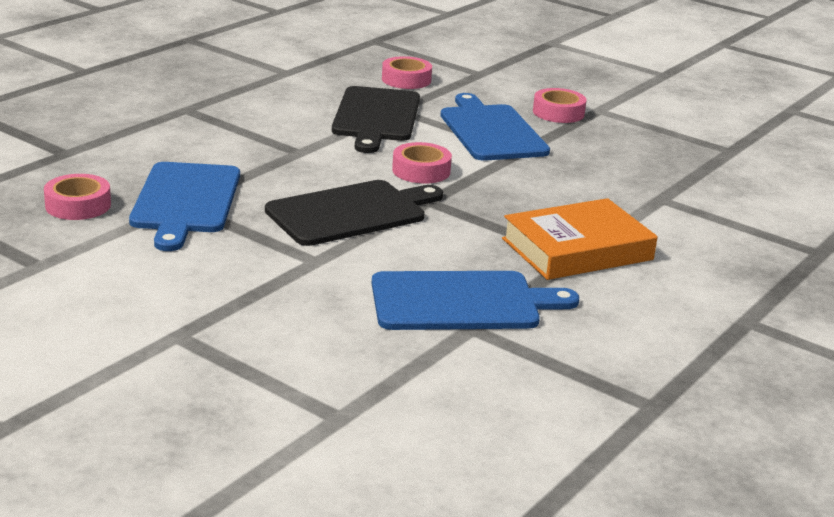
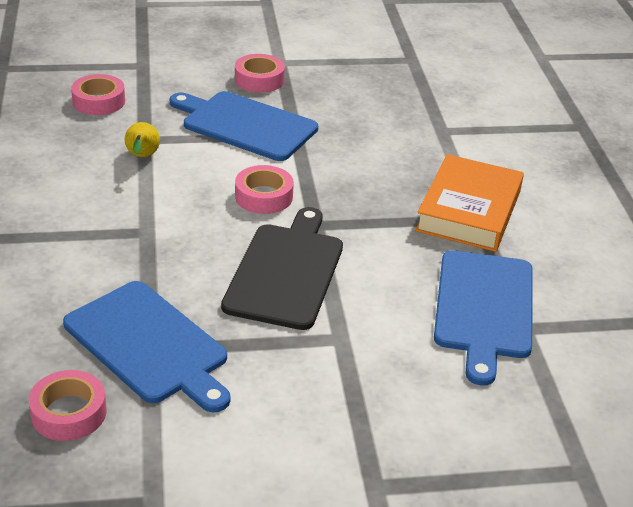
camera: 45 degrees left, 10 degrees up
(376, 117) = (142, 157): black cutting board -> yellow pear
(462, 302) = (484, 309): blue cutting board -> blue cutting board turned 150 degrees clockwise

